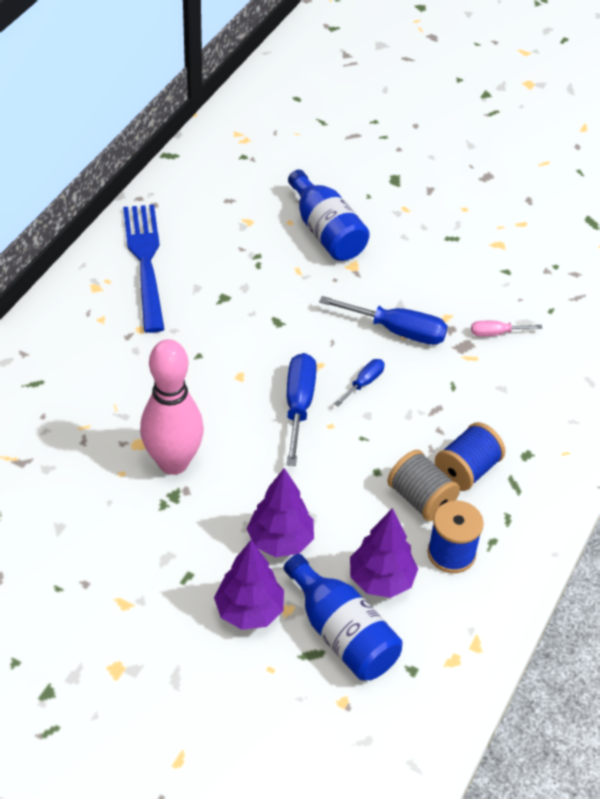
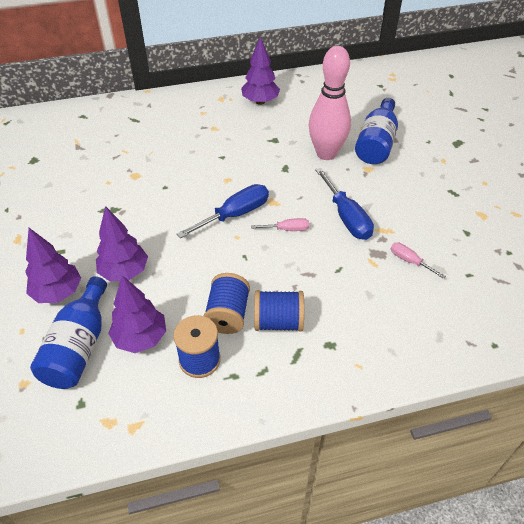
camera: 50 degrees right, 0 degrees up
(145, 262) = (260, 101): blue fork -> purple tree
(173, 462) = (136, 195): pink bowling pin -> pink bowling pin (326, 153)
(364, 383) = (287, 229): blue screwdriver -> pink screwdriver
(421, 499) = (228, 314): grey spool -> blue spool

